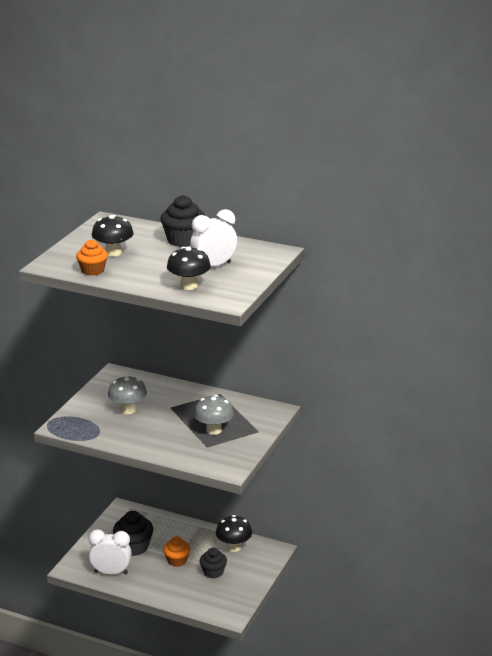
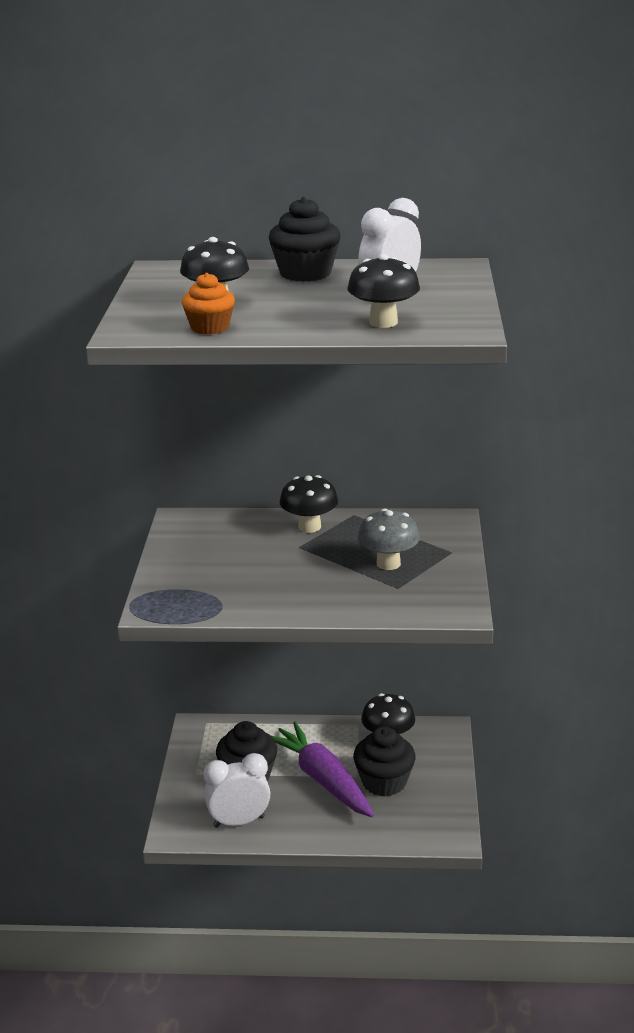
camera: 20 degrees left, 0 degrees up
(128, 410) = (239, 563): grey mushroom -> none
(177, 560) = (322, 779): orange cupcake -> purple carrot
(186, 395) = (309, 527): none -> black mushroom
(213, 572) = (384, 782): black cupcake -> black cupcake, size x1.50

